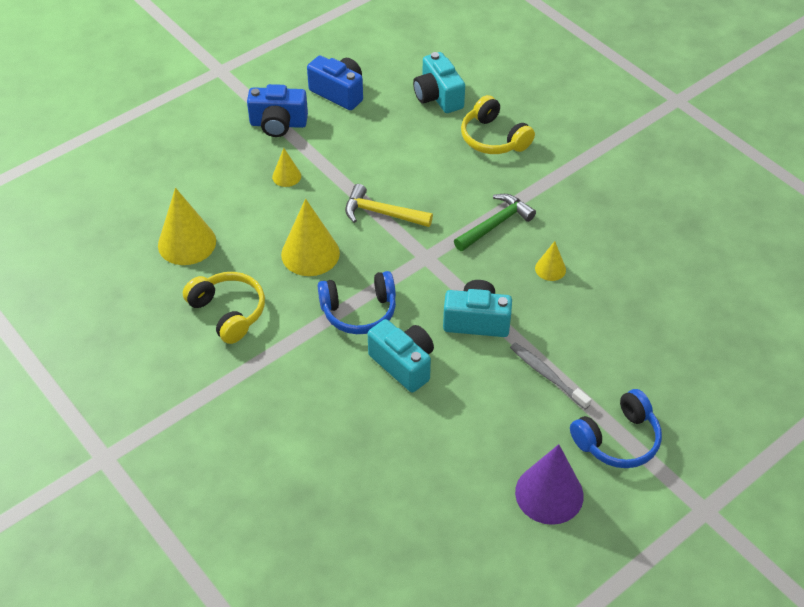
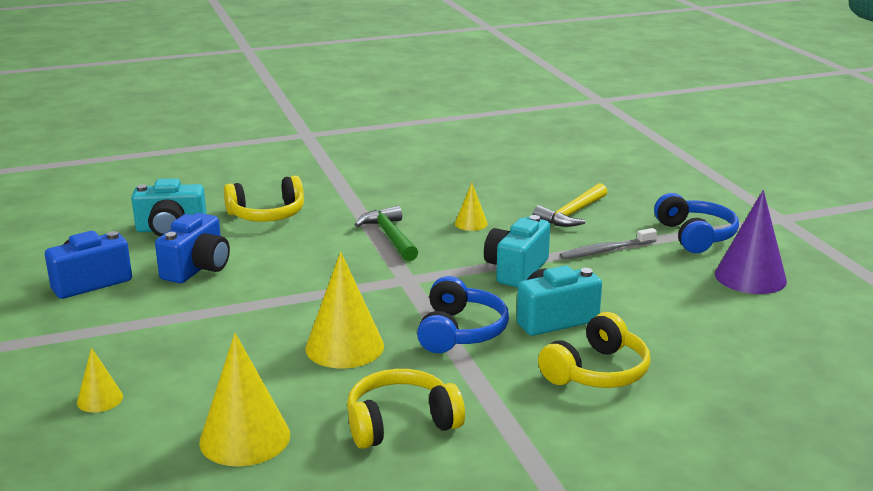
camera: 70 degrees left, 25 degrees down
(278, 124) = (94, 331): blue camera -> blue camera (197, 268)
(286, 176) = (196, 341): yellow cone -> yellow cone (100, 399)
(334, 407) = (597, 372): none -> yellow headphones
(381, 213) = (319, 292): yellow hammer -> yellow hammer (572, 214)

